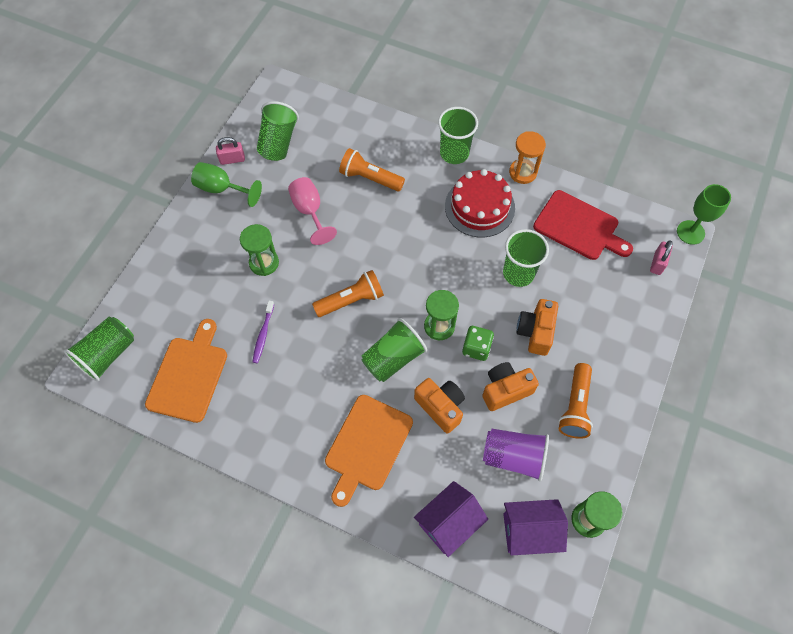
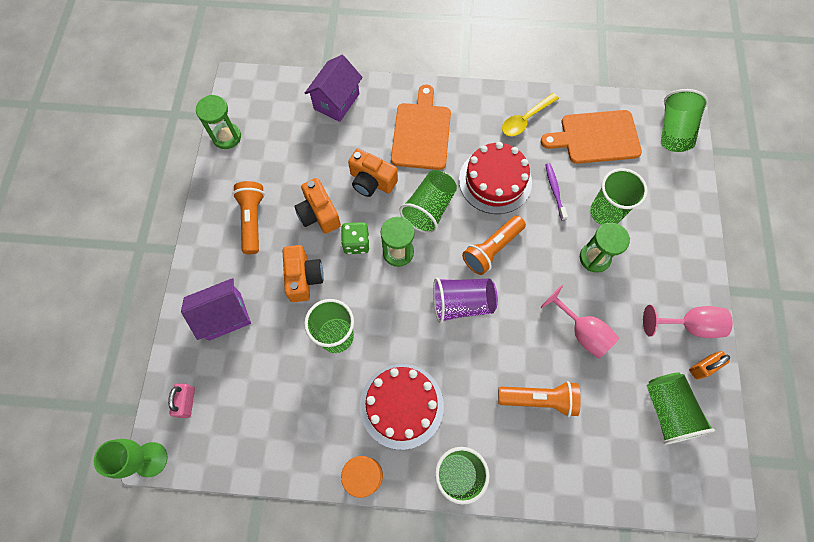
camera: 160 degrees right, 5 degrees up
(189, 375) = (596, 137): orange cutting board -> orange cutting board turned 90 degrees clockwise
(221, 189) = (689, 325): green goblet -> pink goblet
(229, 298) = (605, 212): none -> green cup
(232, 159) = (703, 367): pink padlock -> orange padlock
(248, 422) = (525, 119): none -> yellow spoon
(315, 364) = (495, 181): none -> red cake
(505, 390) = (319, 214): orange camera -> orange camera turned 105 degrees clockwise
(513, 457) = (298, 162): purple cup -> purple cup (461, 303)
(529, 531) = (272, 115): purple house -> purple house (224, 316)
(579, 227) = (282, 419): red cutting board -> none

